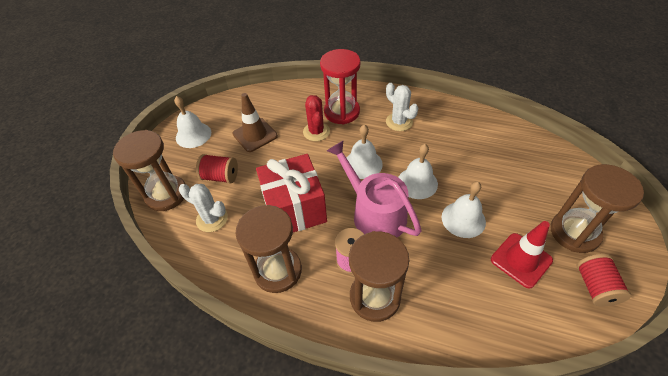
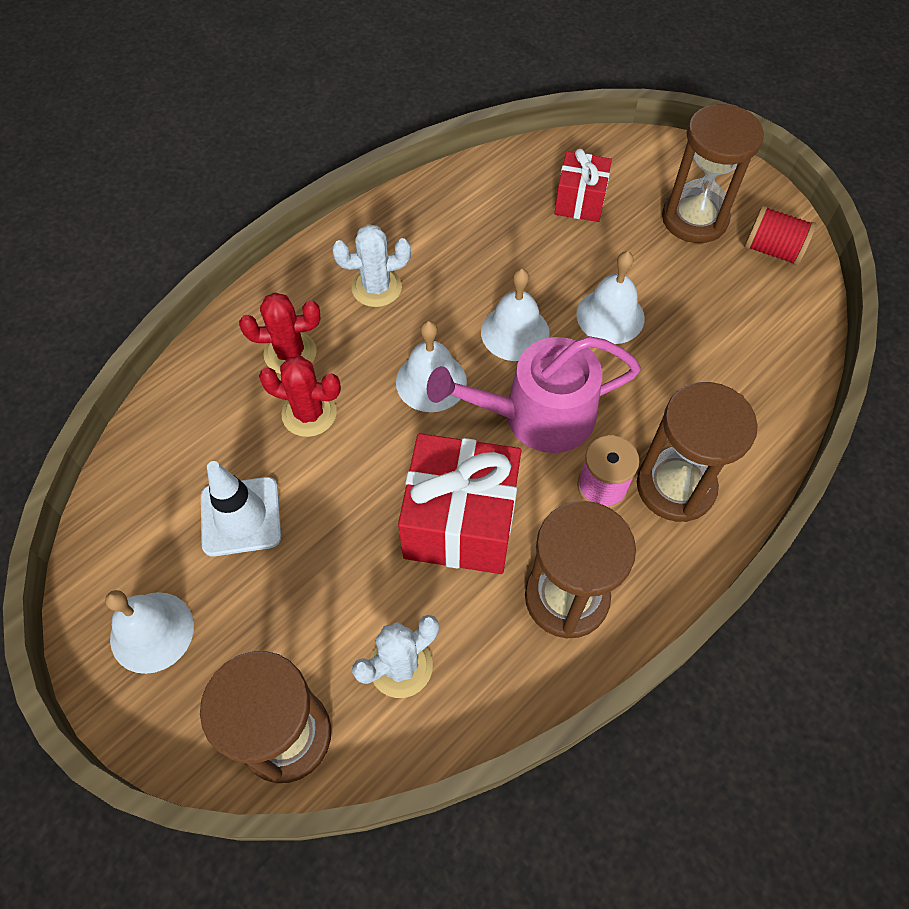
camera: 65 degrees left, 10 degrees up
(220, 177) = (307, 617): red spool -> none
(255, 135) = (241, 516): brown traffic cone -> white traffic cone
(341, 112) = (290, 353): red hourglass -> red cactus
(521, 260) = (703, 294): red traffic cone -> none
(528, 173) = (580, 201): none -> red gift

